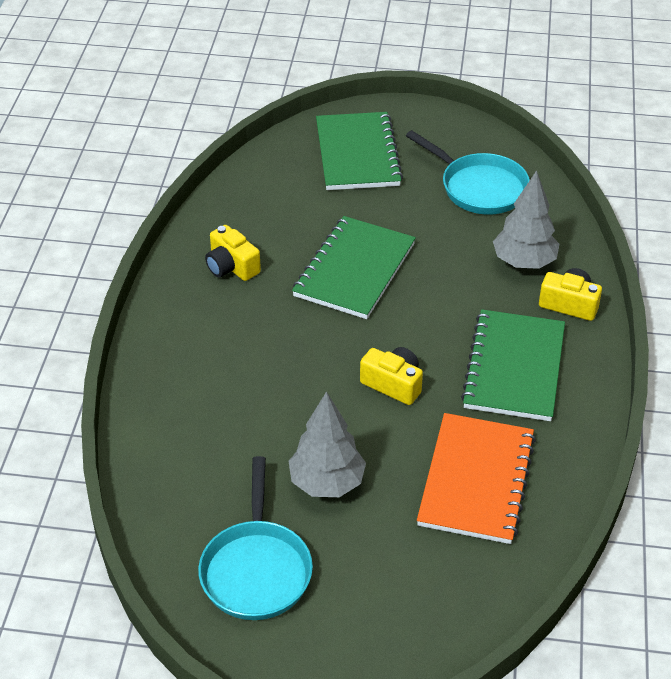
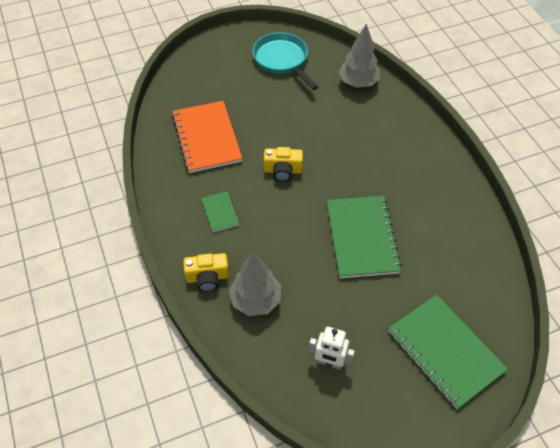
camera: 150 degrees right, 10 degrees up
(231, 266) = (436, 203): yellow camera -> none
(326, 483) = (279, 106): grey tree -> grey tree (358, 83)
(479, 188) = (329, 362): turquoise pan -> white robot
(514, 367) = (220, 212): green notebook -> green notebook, size x0.48

